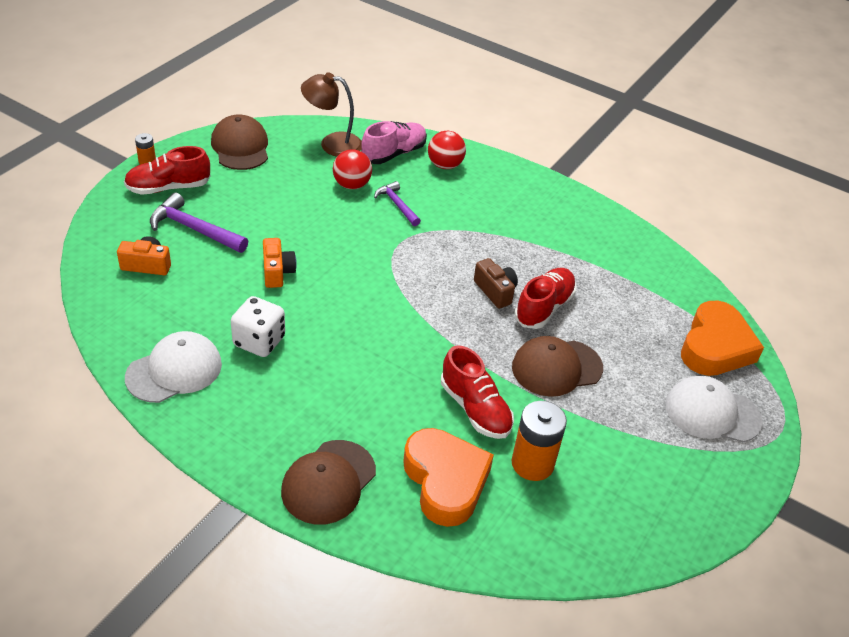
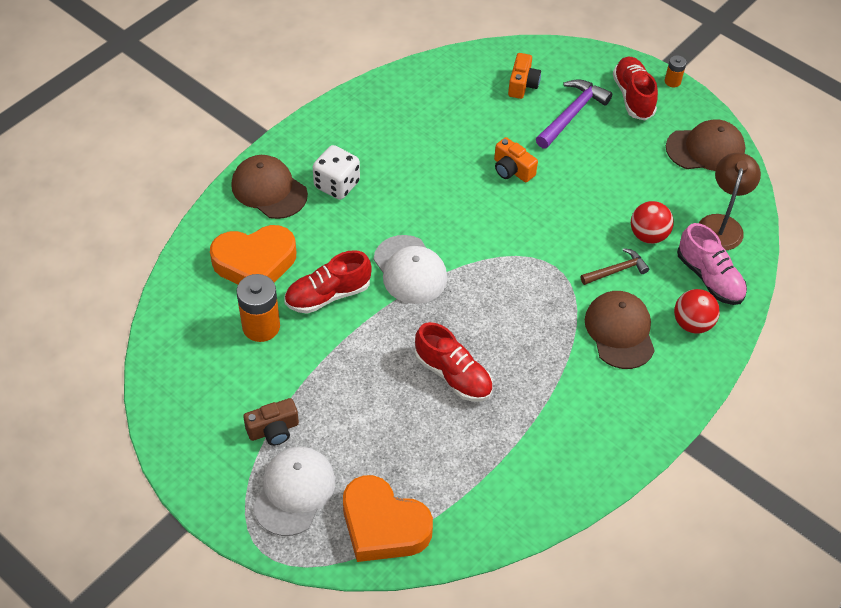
camera: 100 degrees right, 10 degrees up
(174, 370) = (396, 103): white cap -> white cap (410, 270)
(259, 341) = (424, 154): white dice -> white dice (337, 185)
(277, 272) = (512, 170): orange camera -> orange camera turned 45 degrees clockwise
(397, 205) = (616, 270): purple hammer -> brown hammer
(495, 291) = (479, 336): brown camera -> brown camera (273, 430)
(556, 368) = (369, 368): brown cap -> brown cap (620, 331)

